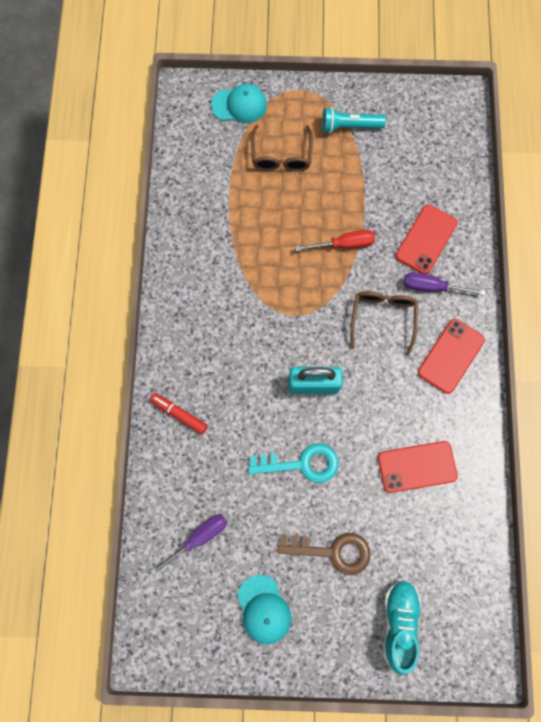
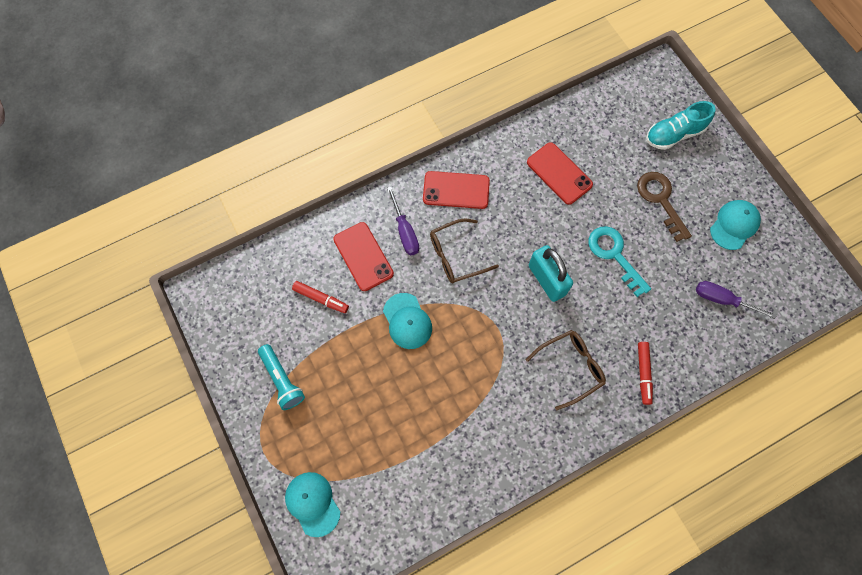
camera: 120 degrees left, 5 degrees down
(281, 156) = (348, 427): brown glasses -> brown glasses (570, 367)
(344, 244) = (407, 321): red screwdriver -> turquoise cap
(404, 187) = (321, 299): none -> red marker
(426, 239) = (363, 256): red phone -> red phone turned 60 degrees clockwise

